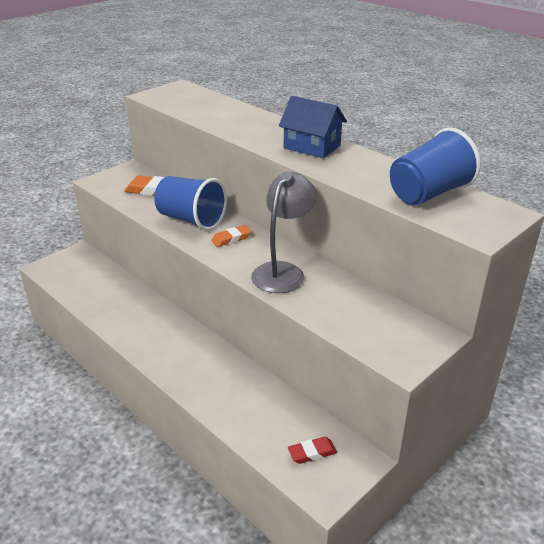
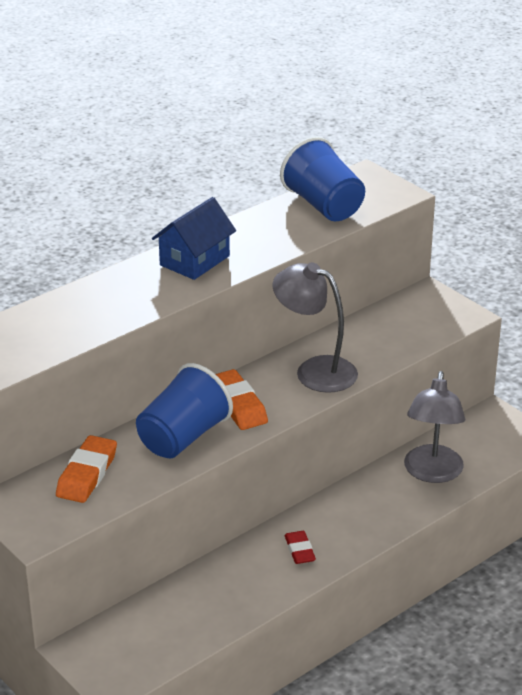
camera: 85 degrees left, 0 degrees up
(231, 239) = (238, 405): orange eraser -> orange eraser, size x1.60
(257, 411) = (432, 473): none -> grey lamp
(312, 453) = (486, 441): red eraser -> red eraser (299, 550)

